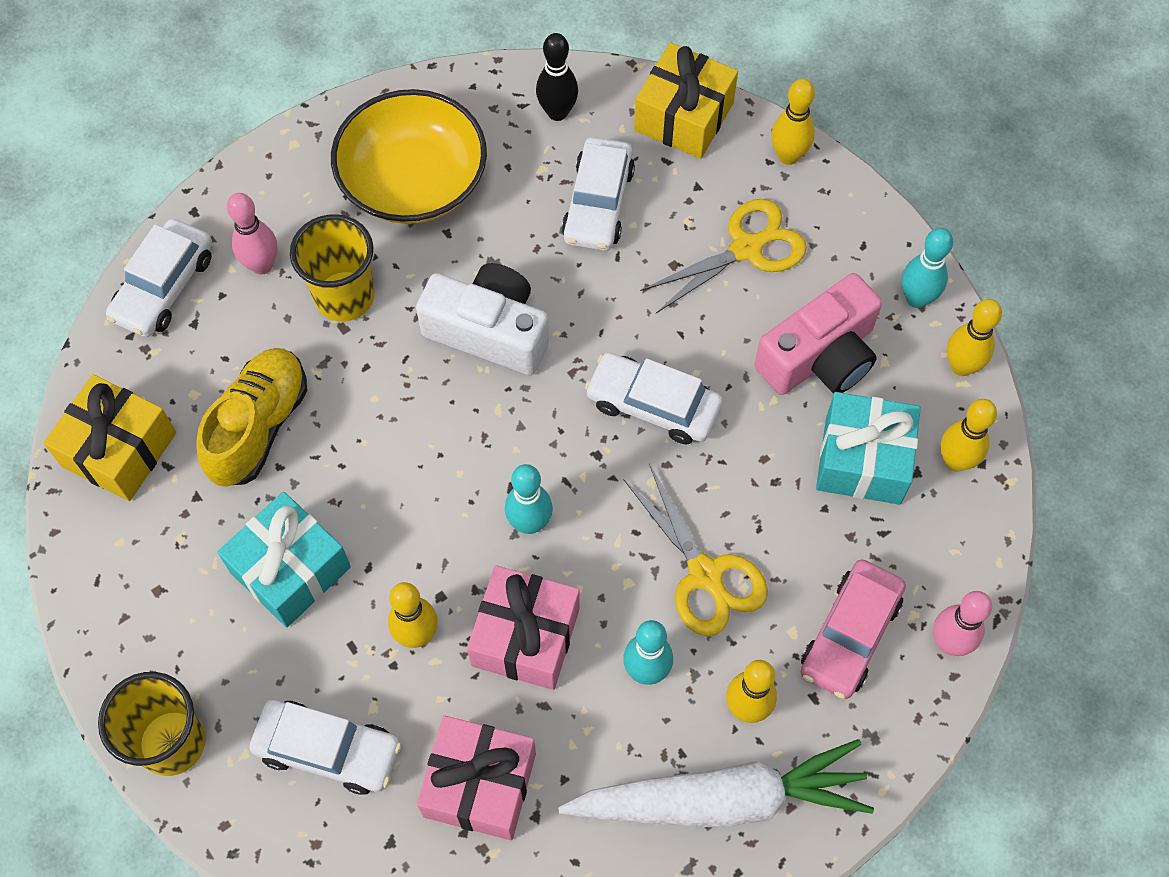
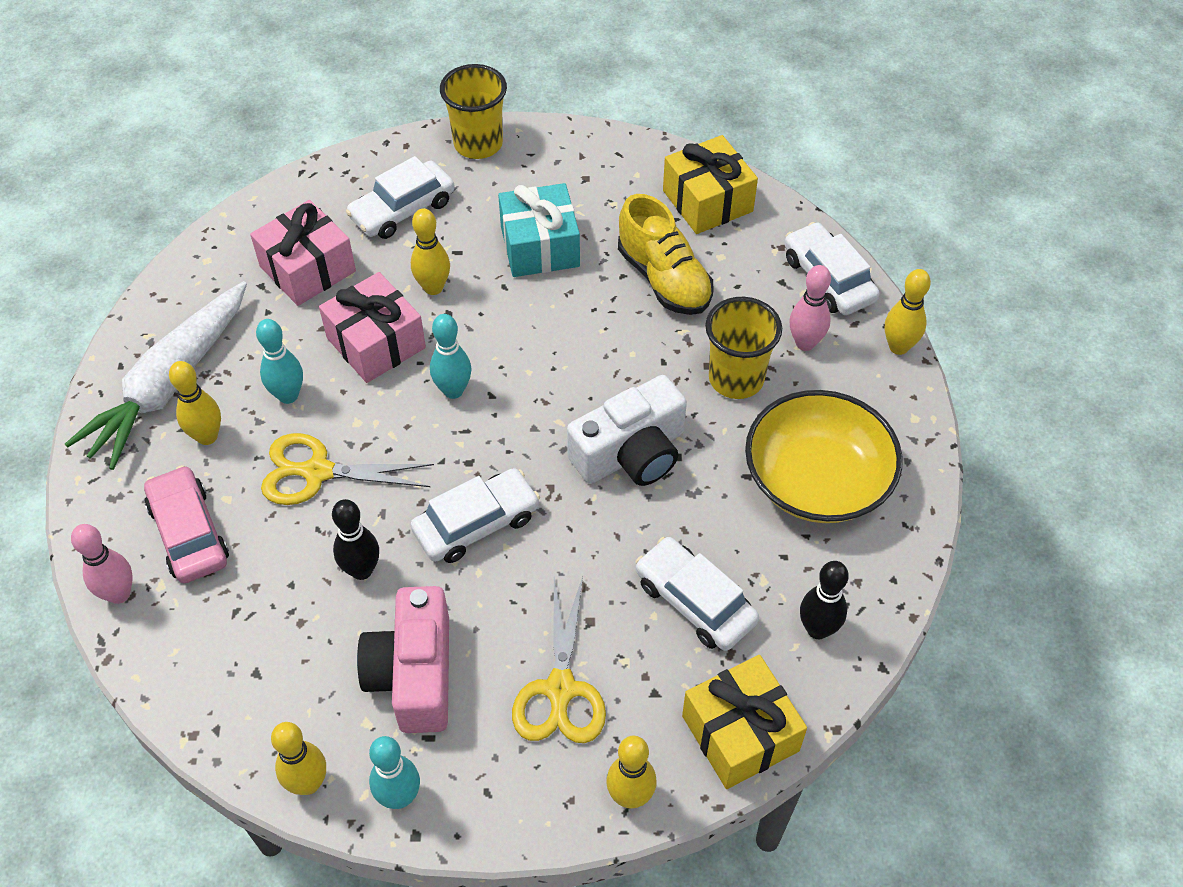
camera: 125 degrees right, 10 degrees down
(767, 462) = (361, 570): none -> black bowling pin
(863, 460) = (302, 640): turquoise gift -> none
(955, 461) = (237, 710): yellow bowling pin -> yellow bowling pin (898, 347)

